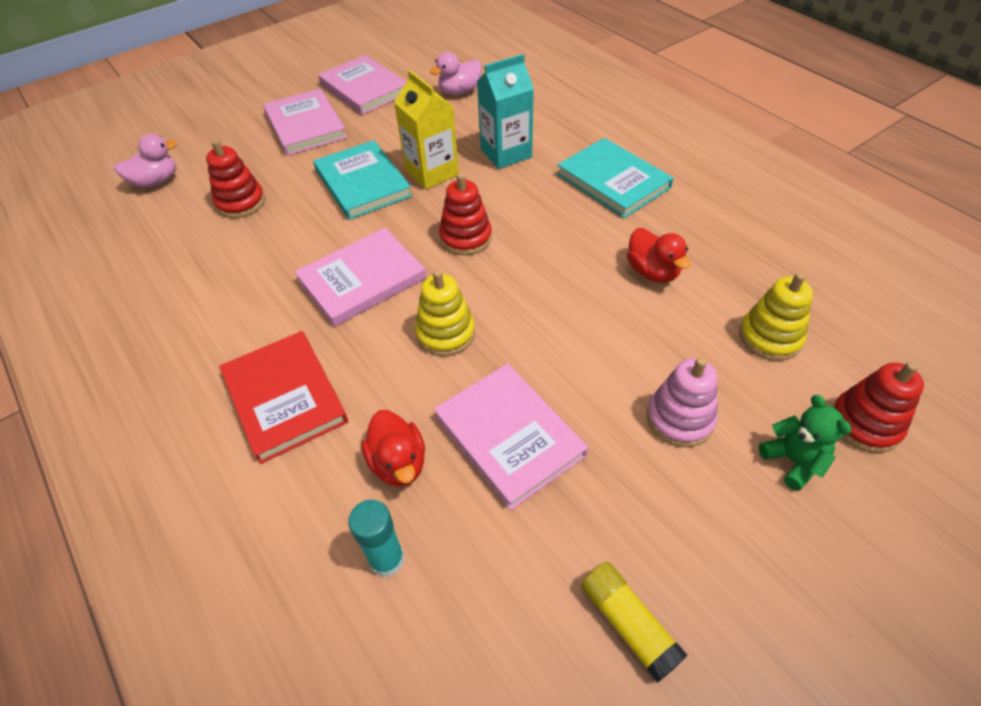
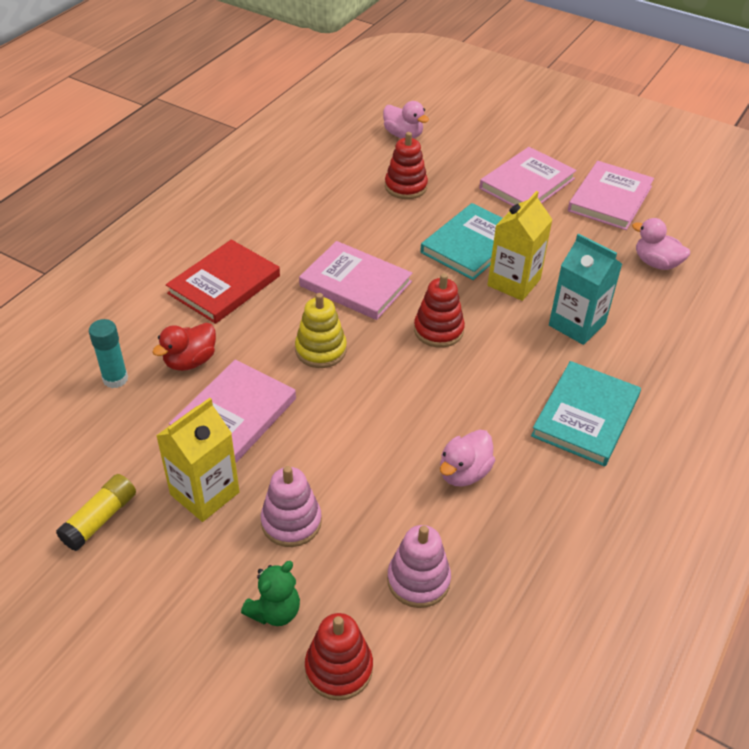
camera: 65 degrees right, 5 degrees down
(618, 493) = (205, 493): none -> yellow carton
(652, 272) = (464, 473): red duck -> pink duck
(770, 337) = (418, 580): yellow stacking toy -> pink stacking toy

